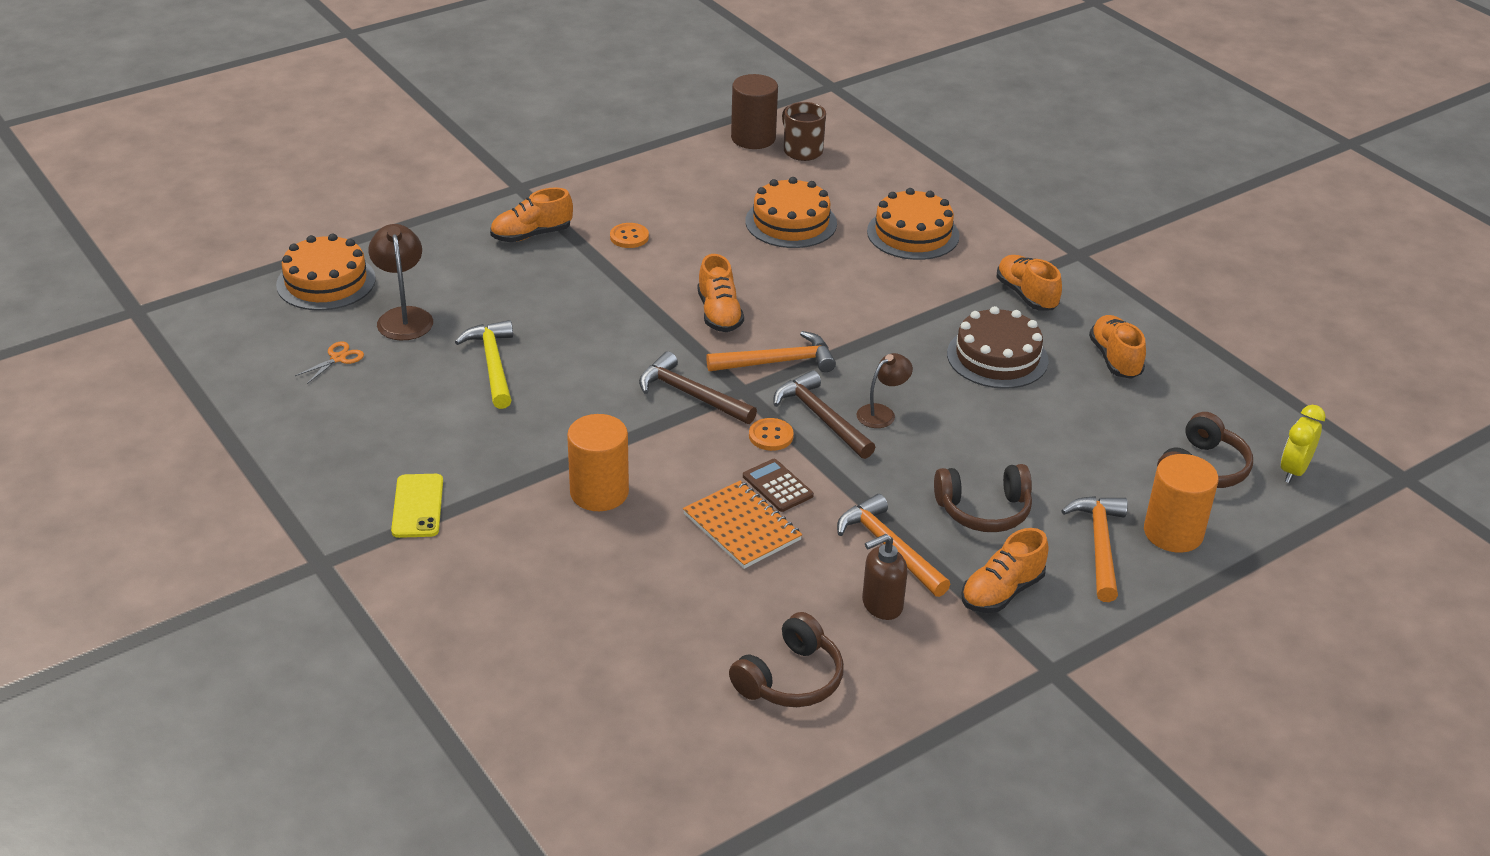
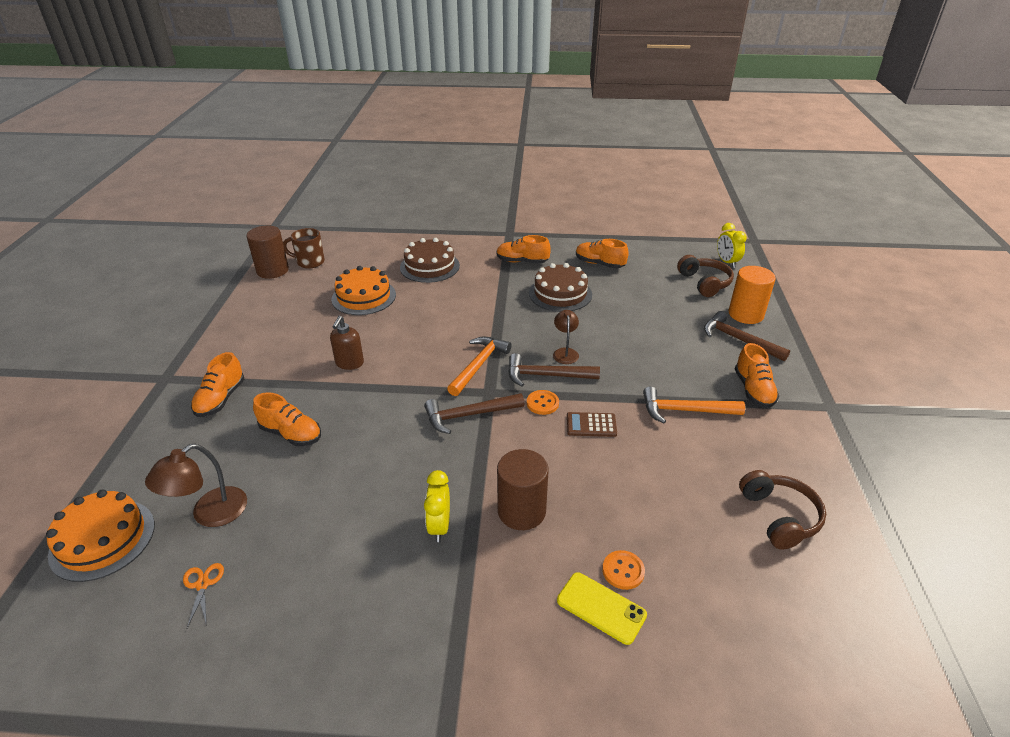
camera: 50 degrees left, 0 degrees up
(404, 317) = (210, 514): brown lamp -> brown lamp turned 75 degrees counterclockwise
(418, 506) = (436, 631): yellow phone -> yellow phone (601, 607)
(493, 364) = (326, 493): yellow hammer -> none
(526, 451) = (439, 526): none -> yellow clock
(599, 492) = (521, 511): orange cylinder -> brown cylinder
(629, 237) = (287, 360): orange button -> orange button (623, 571)
(719, 314) = (408, 364): orange shoe -> orange shoe (291, 434)
(742, 527) = (616, 460): orange notebook -> none
(881, 605) = (734, 440): brown soap dispenser -> brown soap dispenser (349, 363)
(913, 234) = (429, 266): orange cake -> brown cake
(984, 510) = (680, 361): brown headphones -> none
(1100, 545) = (738, 340): orange hammer -> brown hammer

